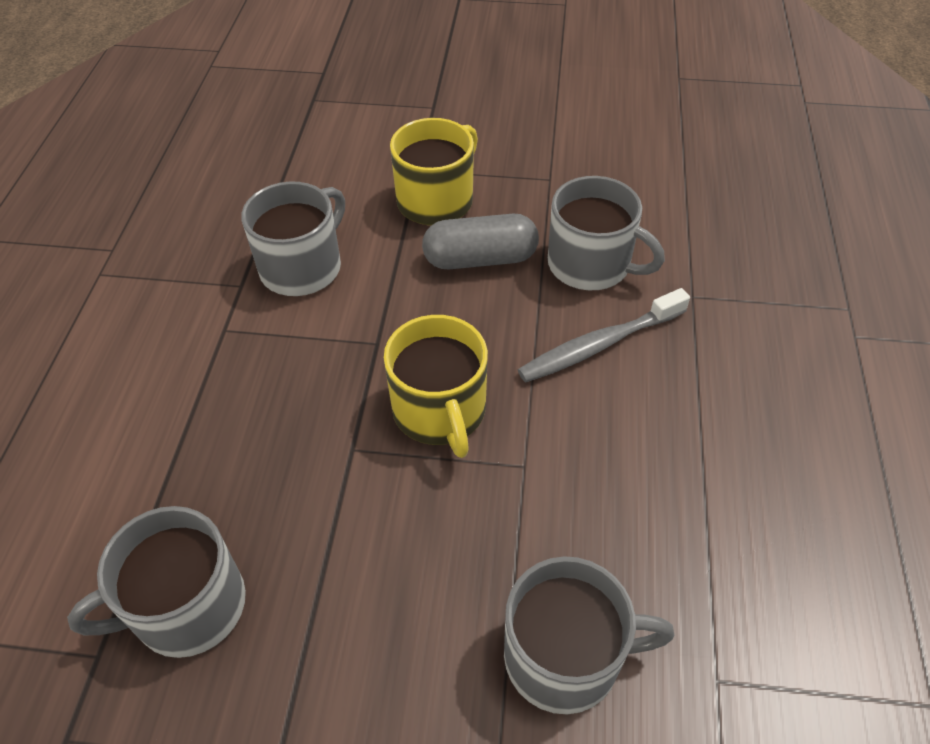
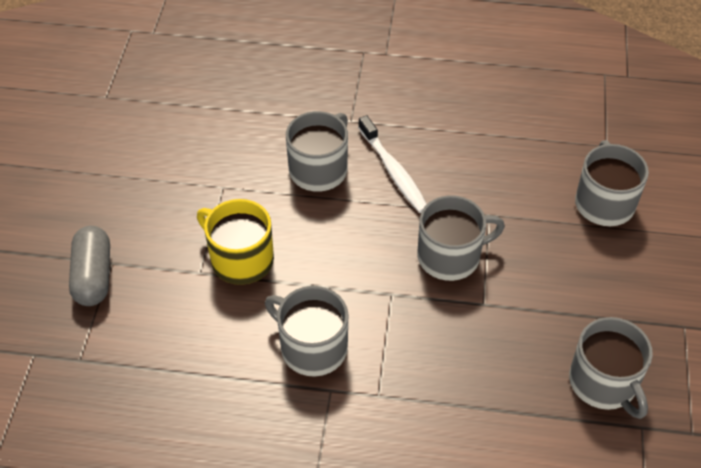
camera: 90 degrees left, 0 degrees up
(440, 411) = (450, 256): yellow mug -> grey mug
(480, 259) = (310, 232): grey capsule -> grey capsule (93, 276)
(599, 345) = (393, 171): grey toothbrush -> white toothbrush

